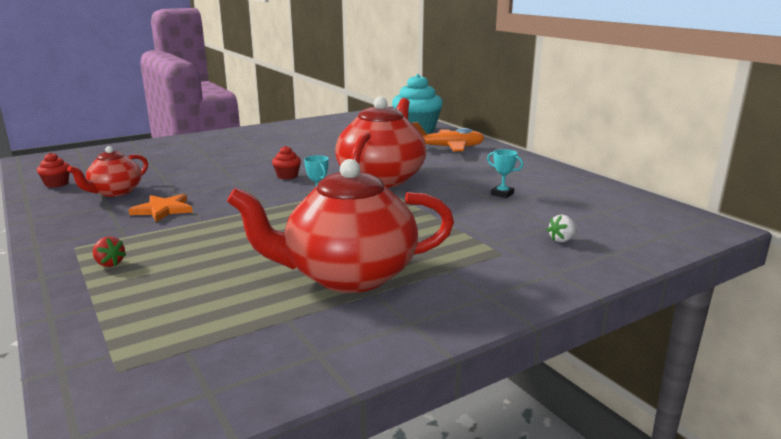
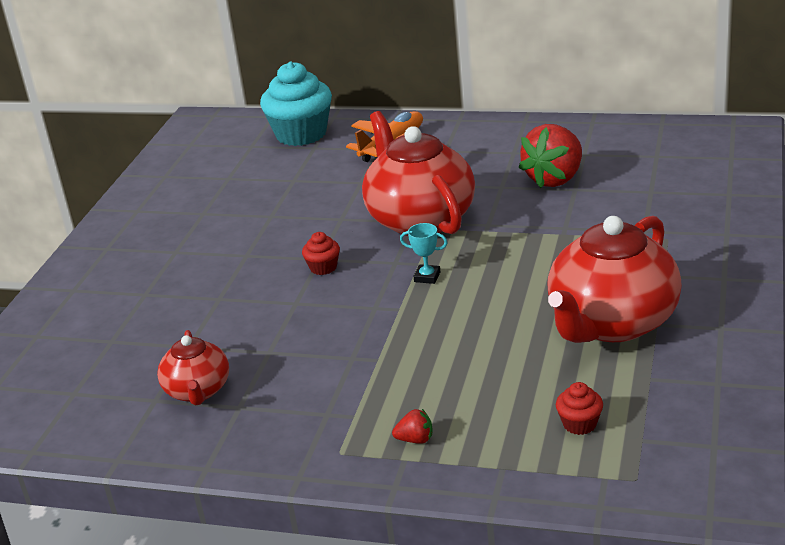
camera: 40 degrees left, 10 degrees up
(57, 184) = (94, 427): red cupcake -> red cupcake (579, 424)
(163, 210) = (309, 373): orange star -> none
(502, 194) = (555, 179): turquoise trophy -> red strawberry
(562, 240) = (681, 201): white strawberry -> none

